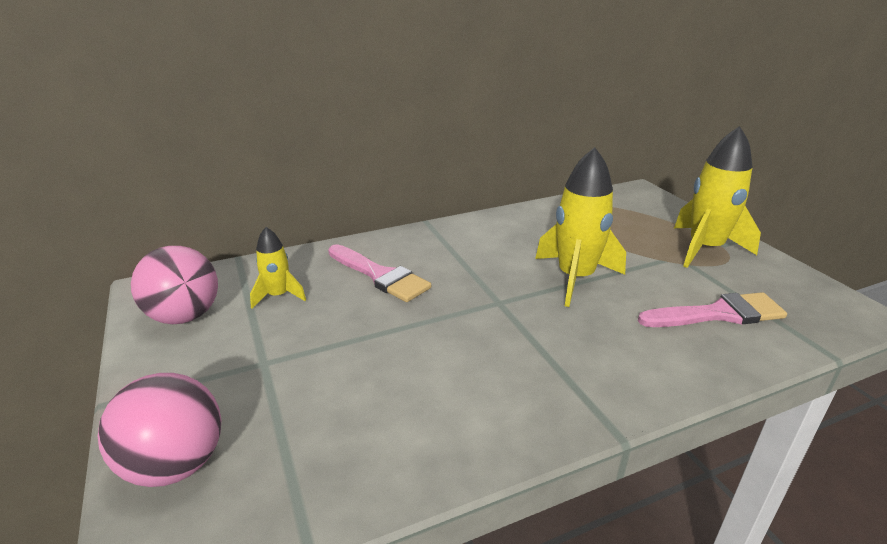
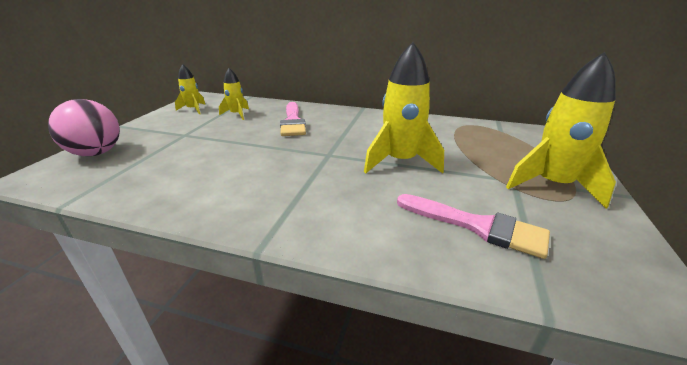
camera: 40 degrees right, 0 degrees up
(185, 316) = (193, 109): pink ball -> yellow rocket

